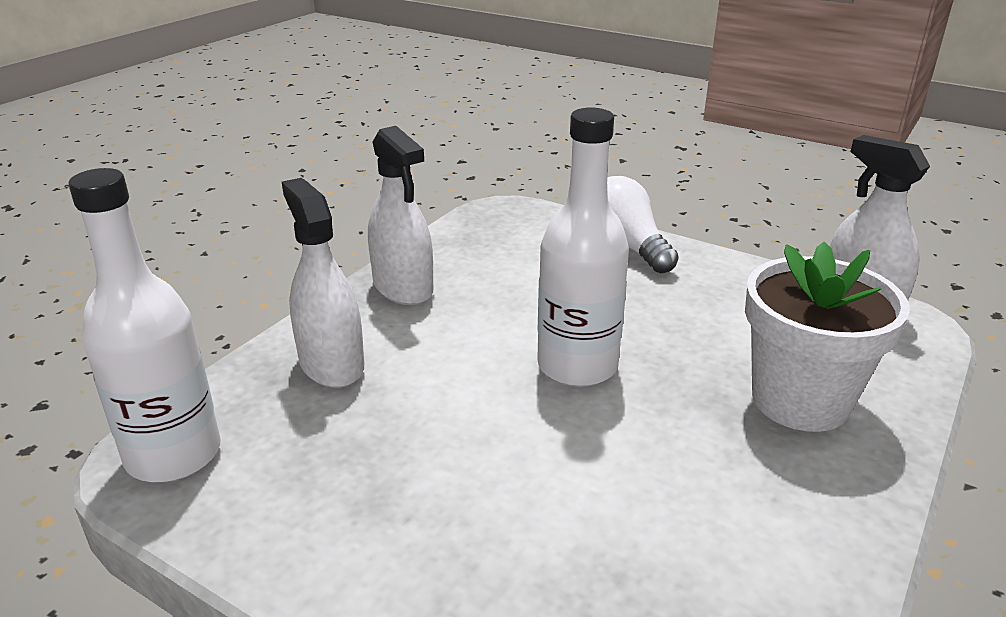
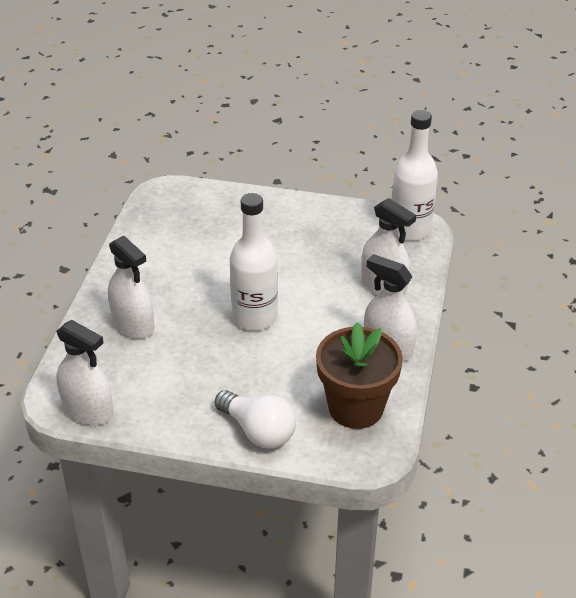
camera: 160 degrees right, 10 degrees up
(494, 244) = (356, 407): none -> brown flower pot
(800, 400) = (133, 324): white flower pot -> white spray bottle

